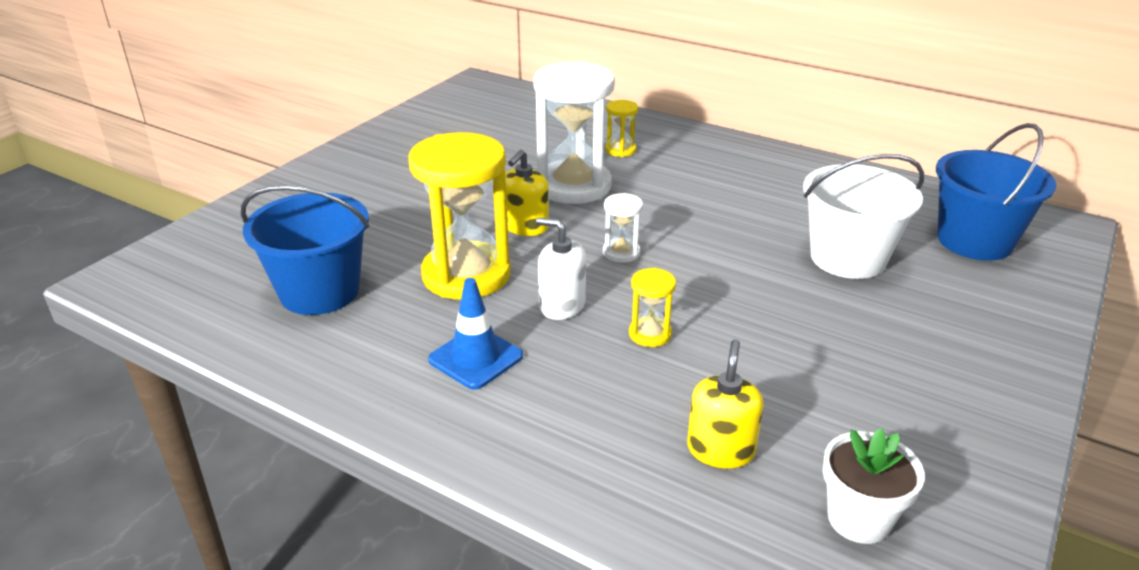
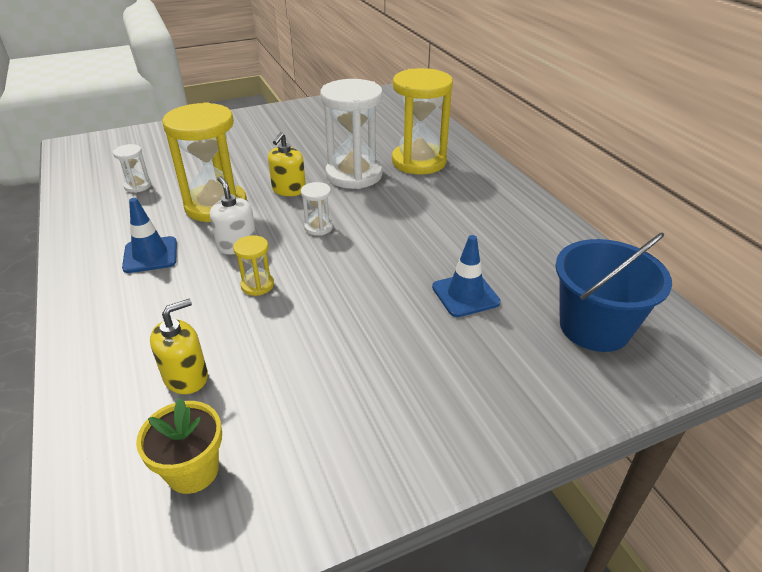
camera: 35 degrees right, 5 degrees up
(320, 292) = (137, 186): blue bucket -> white hourglass
(525, 226) = (289, 190): yellow soap dispenser -> yellow soap dispenser turned 45 degrees counterclockwise
(620, 150) = (419, 161): yellow hourglass -> yellow hourglass, size x2.26
(848, 258) = (465, 295): white bucket -> blue traffic cone
(859, 519) = (193, 470): white flower pot -> yellow flower pot

